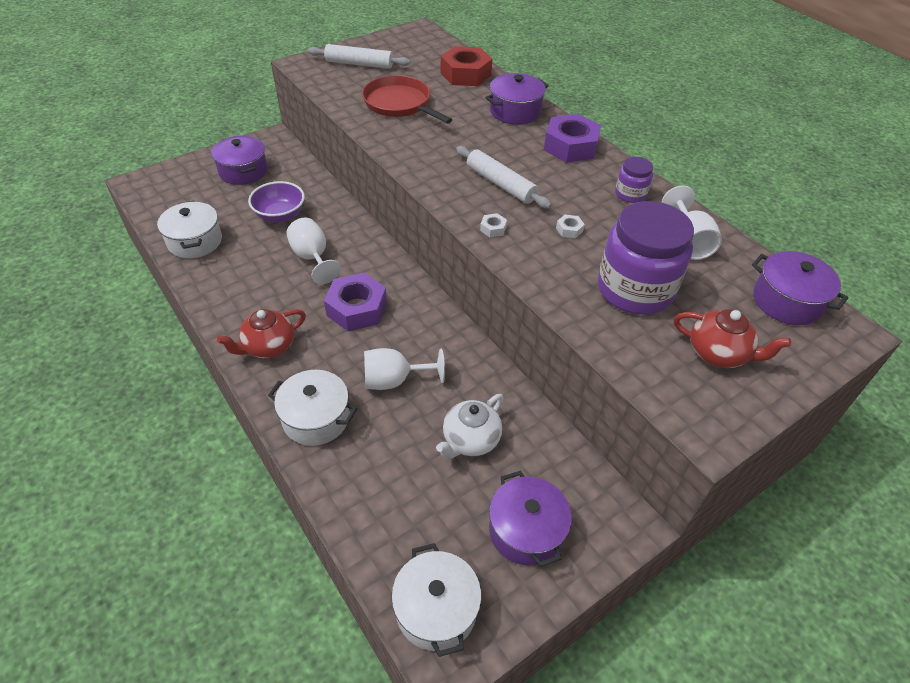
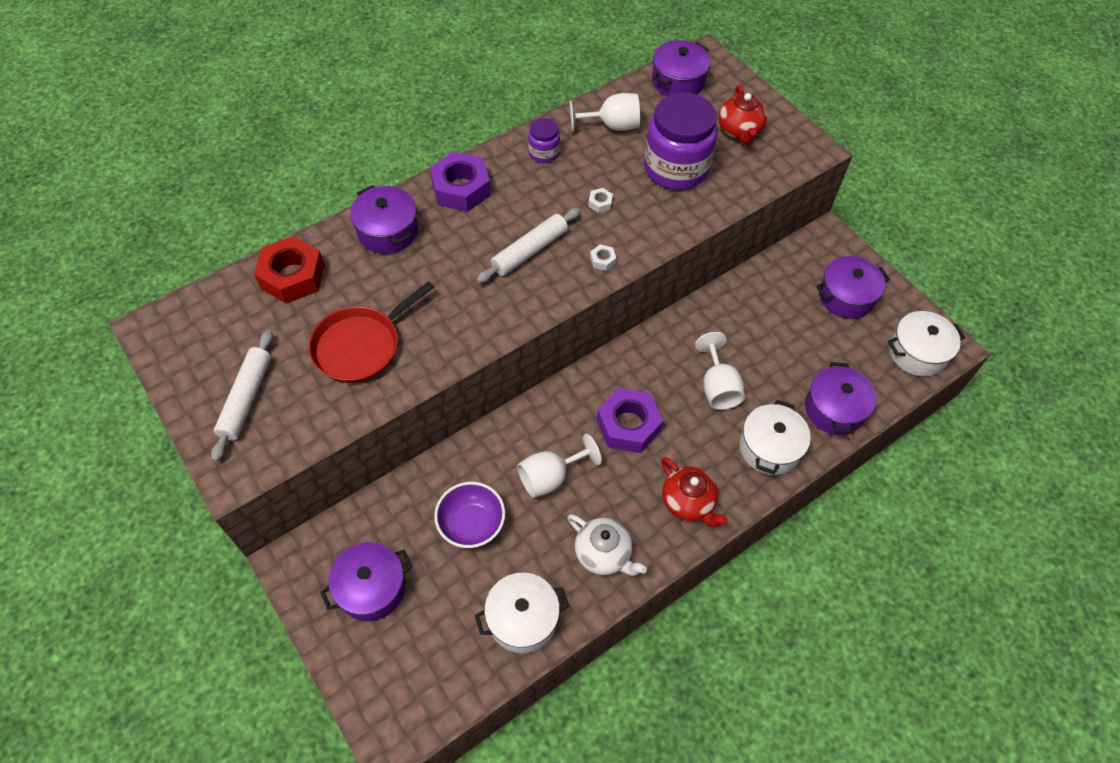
camera: 90 degrees left, 10 degrees up
(357, 489) = (834, 409): none -> purple pot
(470, 440) = (773, 329): white teapot -> white teapot (603, 554)
(718, 353) = (739, 131): red teapot -> red teapot turned 150 degrees clockwise

